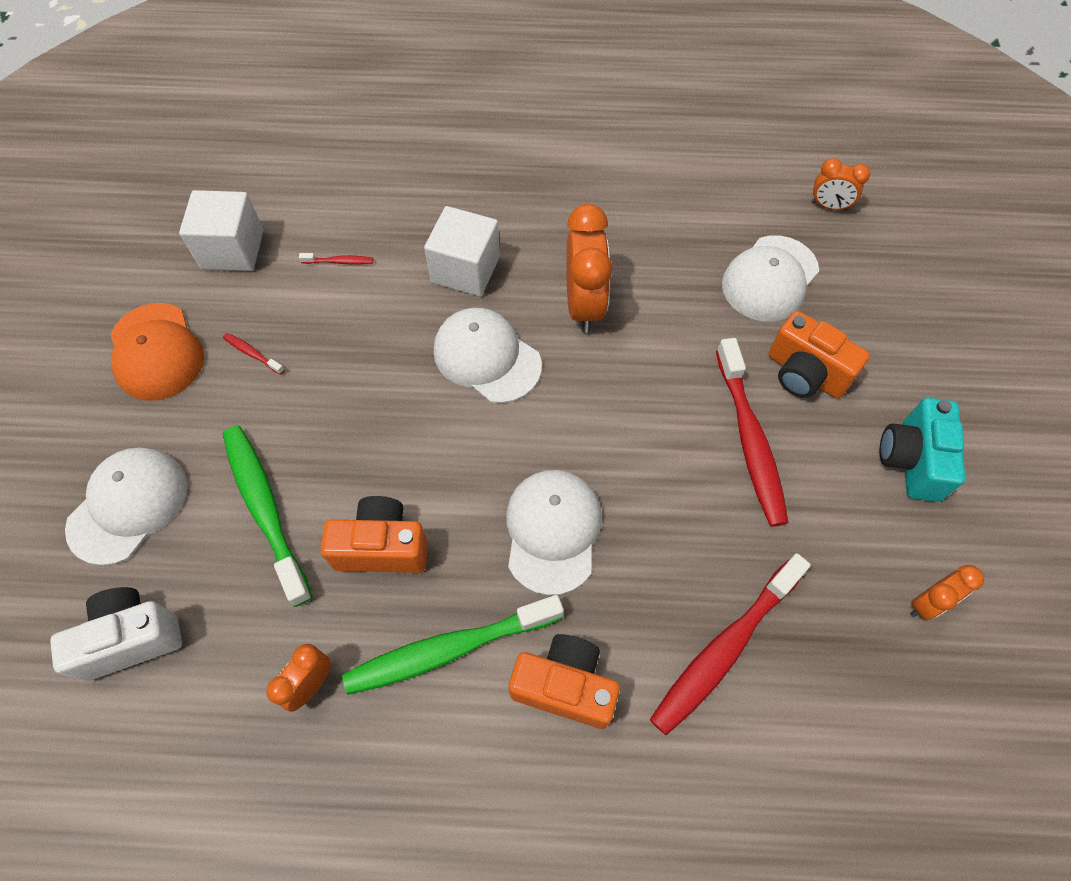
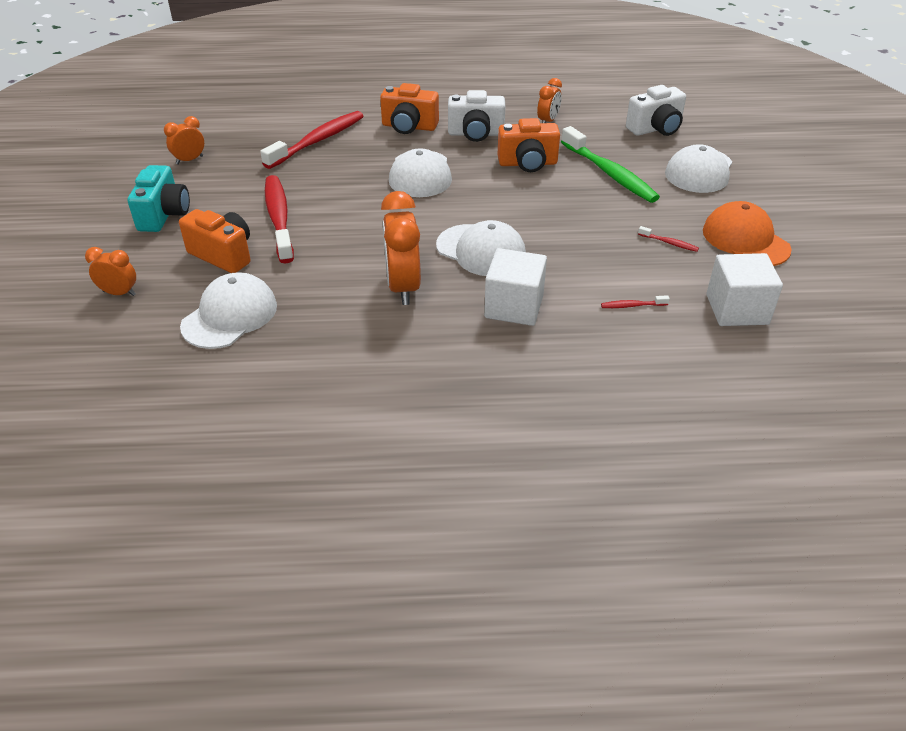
camera: 175 degrees right, 20 degrees down
(448, 649) = (476, 134): green toothbrush -> white camera
(829, 206) = (143, 382): orange clock -> orange clock (119, 293)

